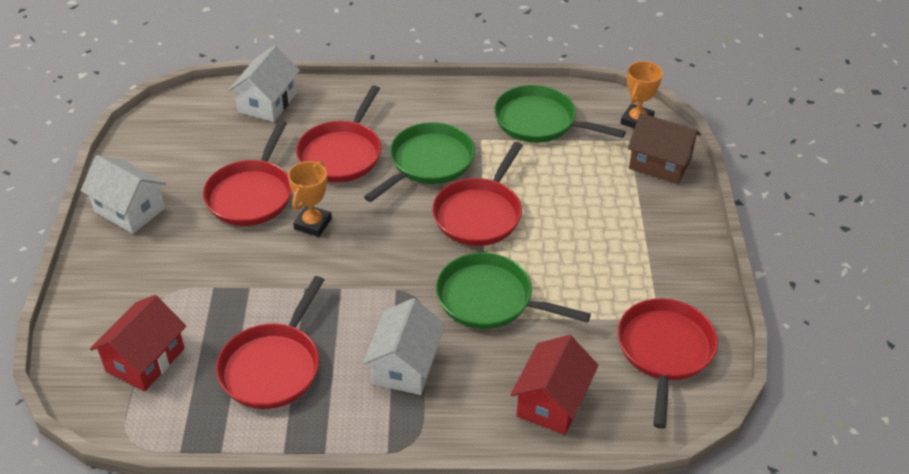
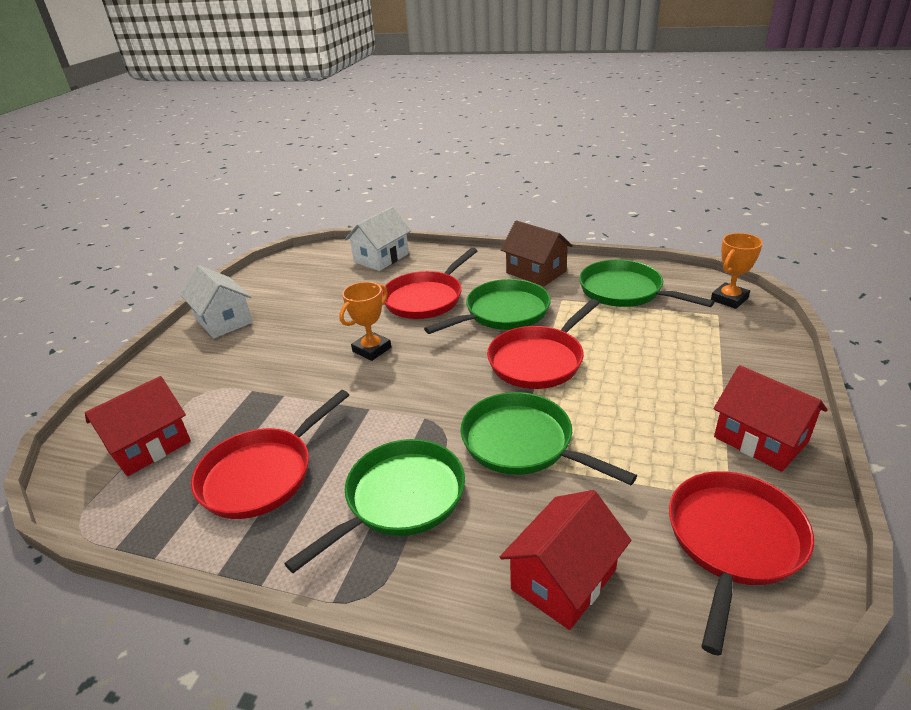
camera: 20 degrees right, 10 degrees down
(251, 195) = (330, 320): red pan -> none
(405, 365) = (400, 499): white house -> green pan
(660, 164) = (751, 338): brown house -> brown house (536, 272)
(676, 264) = (760, 439): none -> red house

